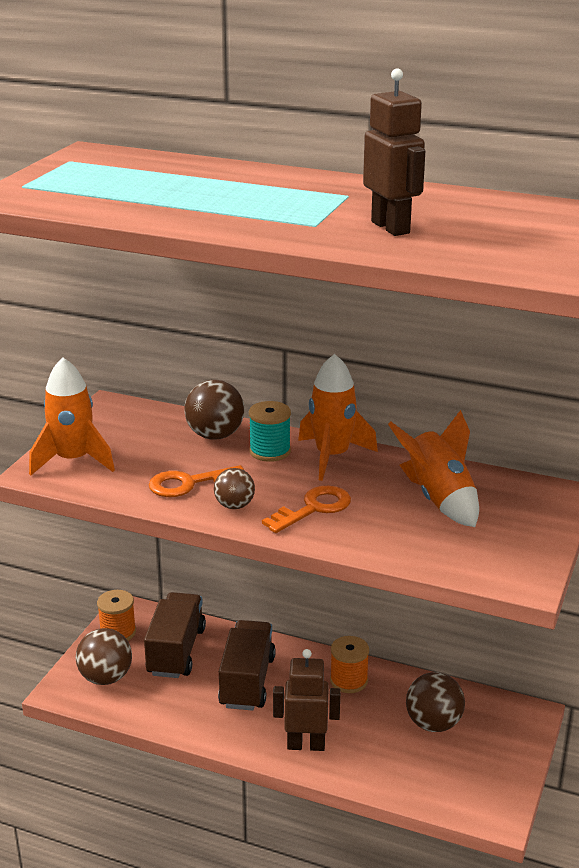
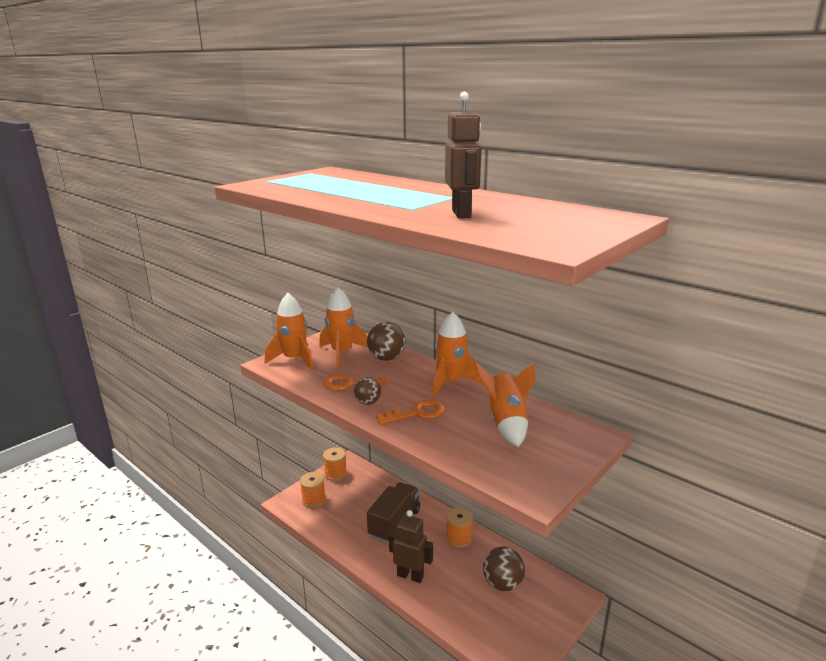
camera: 20 degrees right, 5 degrees down
(106, 678) = (314, 500): brown ball -> orange spool
(140, 438) = (342, 353): none -> orange rocket
(176, 651) = (362, 493): brown truck -> none
(270, 451) = (413, 373): turquoise spool -> none

